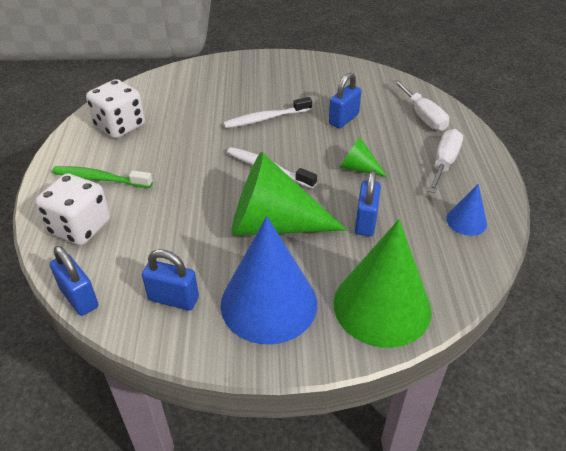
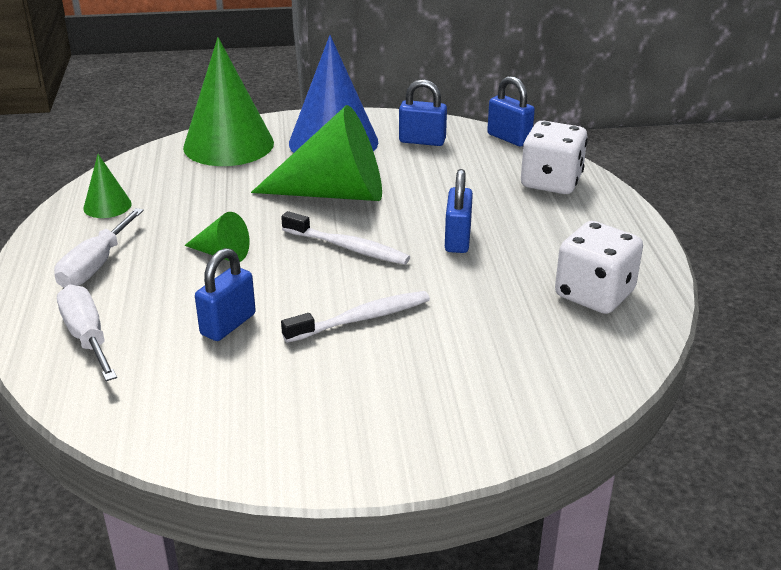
camera: 175 degrees right, 10 degrees down
(100, 179) = (567, 226): green toothbrush -> none
(365, 222) = (227, 200): blue padlock -> blue padlock (457, 240)
(466, 221) = (107, 206): blue cone -> green cone

